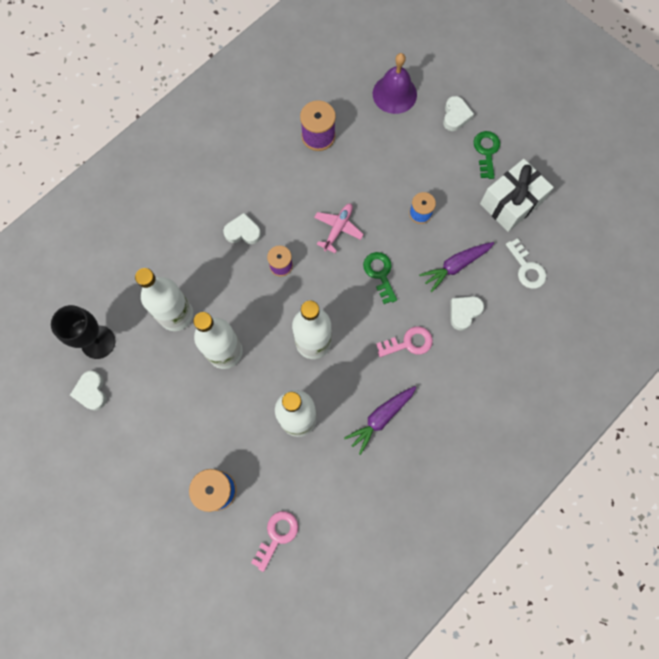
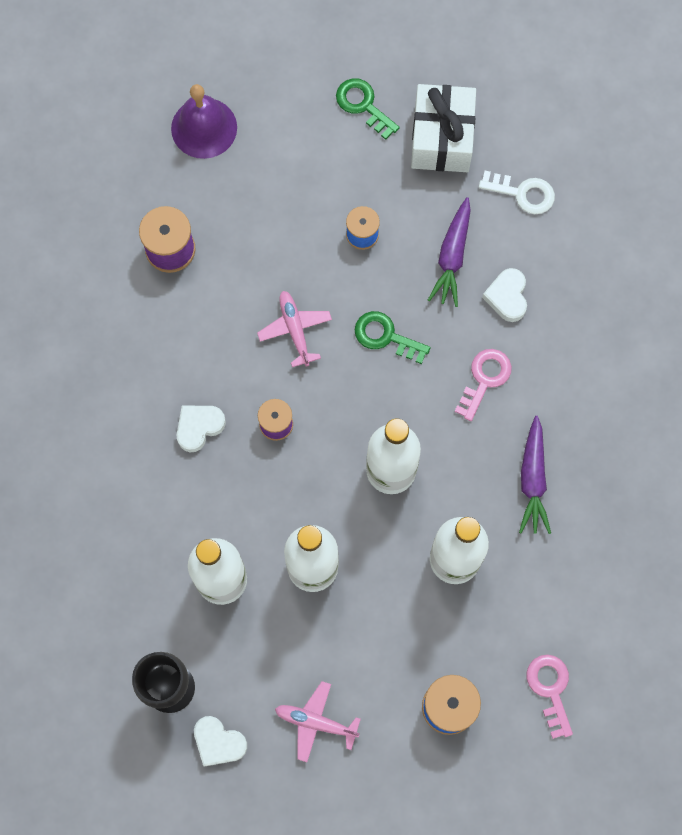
camera: 45 degrees left, 0 degrees up
(146, 430) = (316, 722): none -> pink plane
(455, 116) = (293, 94): white heart -> none

